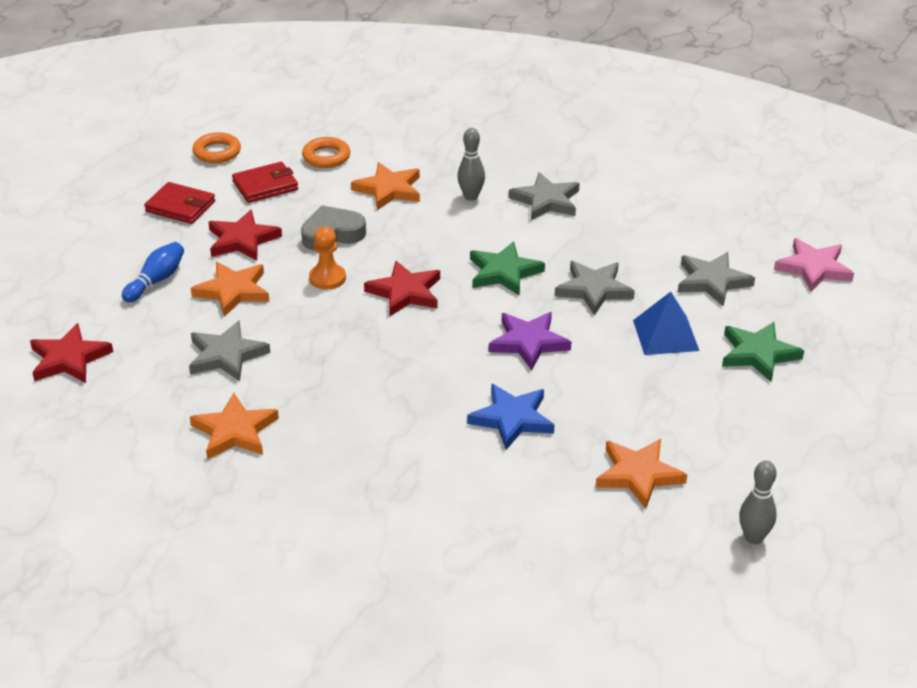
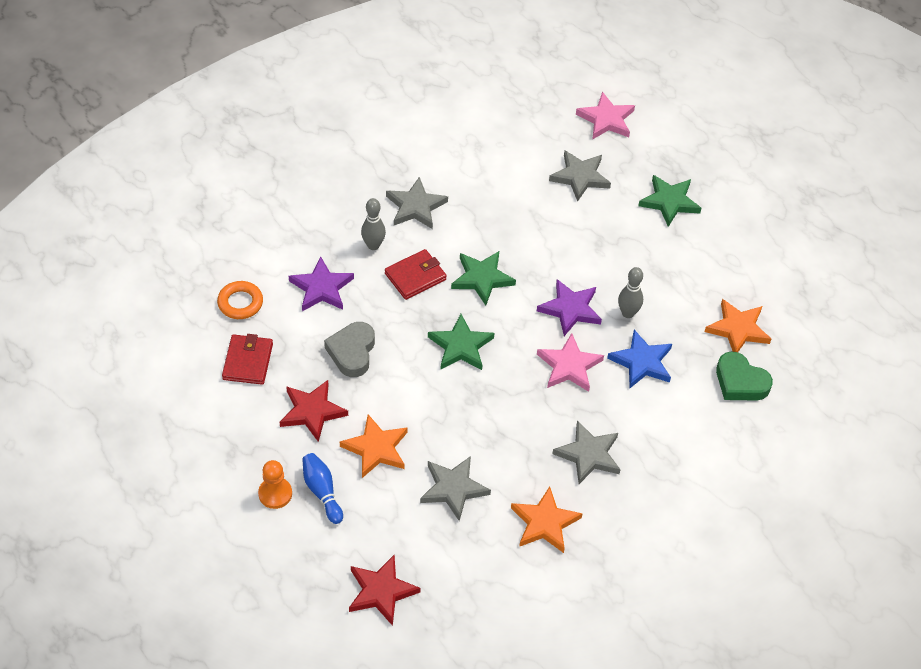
camera: 60 degrees left, 15 degrees up
(180, 207) = (229, 431): red wallet -> red wallet (415, 276)
(217, 152) = (168, 370): orange ring -> none
(327, 278) = (406, 383): orange pawn -> orange pawn (275, 494)
(389, 189) = (321, 288): orange star -> purple star
(405, 292) = (460, 346): red star -> green star
(453, 370) = (569, 366): none -> pink star
(563, 506) = (740, 382): none -> green heart
(594, 290) = (540, 242): grey star -> grey star (588, 455)
(665, 335) = (617, 235): blue pyramid -> none
(753, 538) = (826, 308): grey bowling pin -> grey bowling pin (628, 313)

